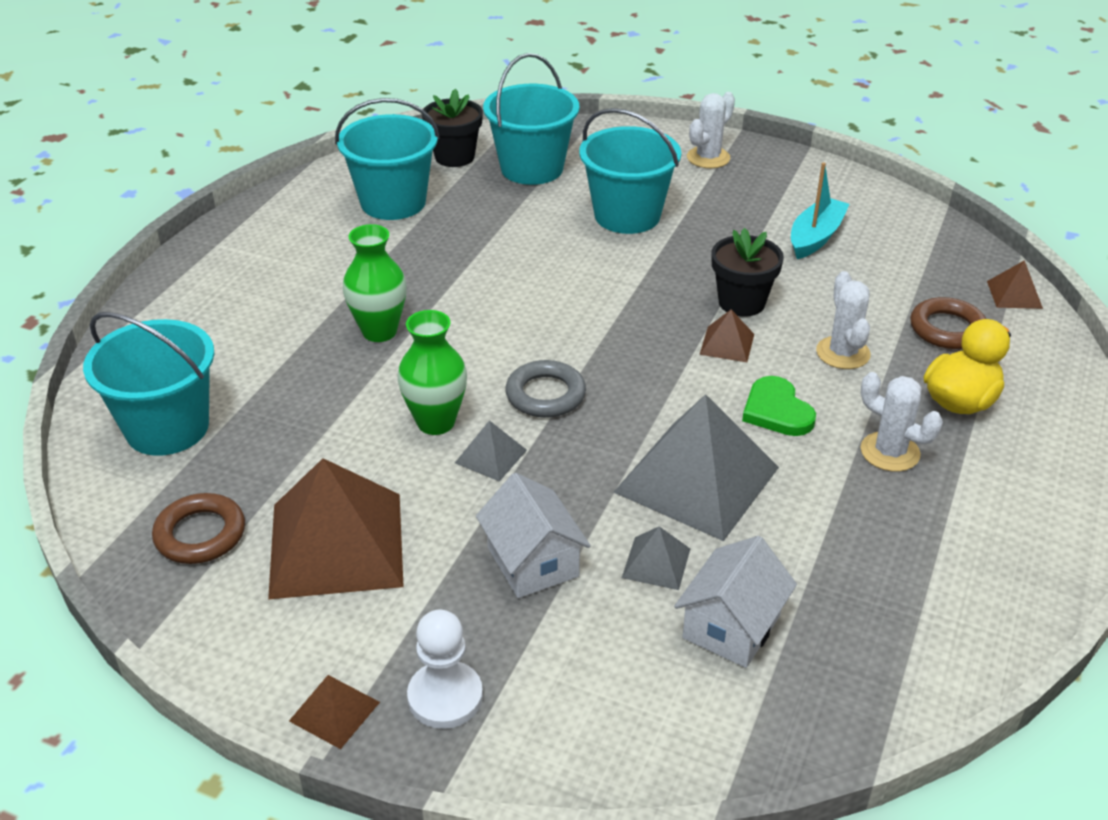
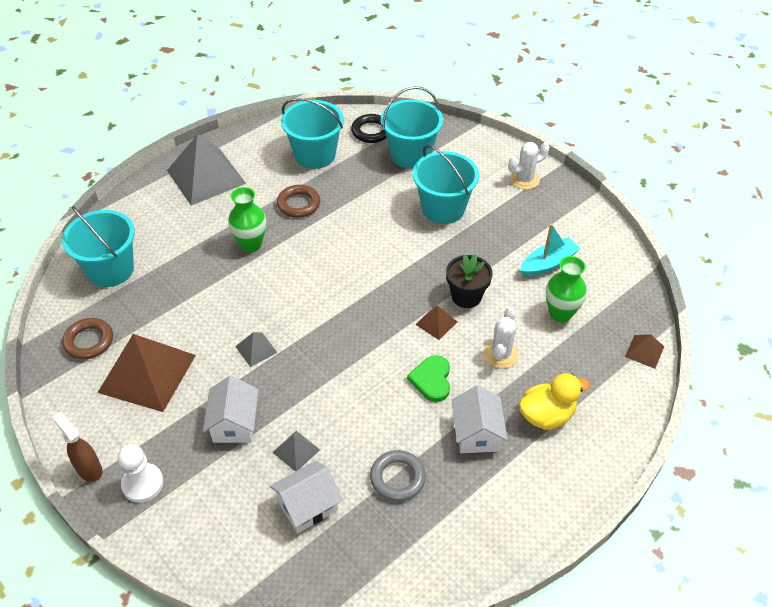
camera: 25 degrees right, 10 degrees up
(334, 711) = (89, 469): brown pyramid -> brown spray bottle
(436, 422) = (242, 316): green vase -> green vase (560, 314)
(454, 157) = (371, 131): black flower pot -> black ring
(545, 395) = (311, 320): grey ring -> grey ring (397, 478)
(697, 479) = (354, 407): grey pyramid -> grey pyramid (206, 177)
(890, 452) = (476, 433): white cactus -> white house
(947, 329) = (579, 361): brown ring -> brown ring (298, 204)

